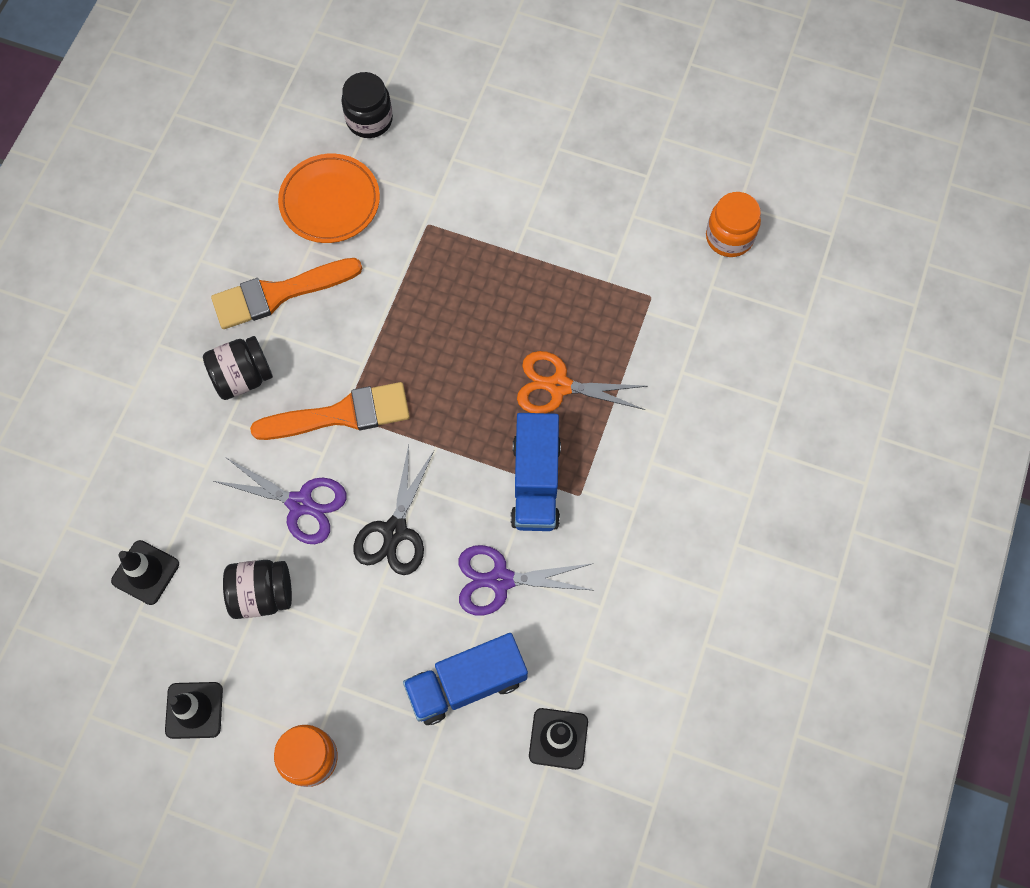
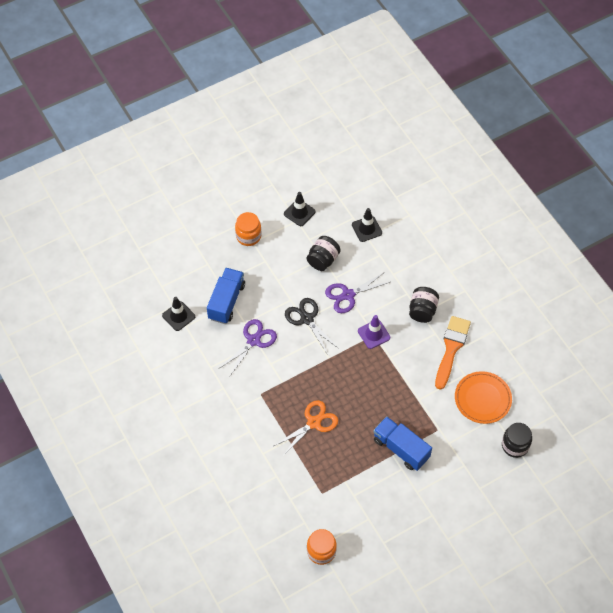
camera: 130 degrees right, 10 degrees down
(341, 414) = (373, 334): orange brush -> purple traffic cone
(535, 482) = (280, 382): blue truck -> blue truck (401, 448)

